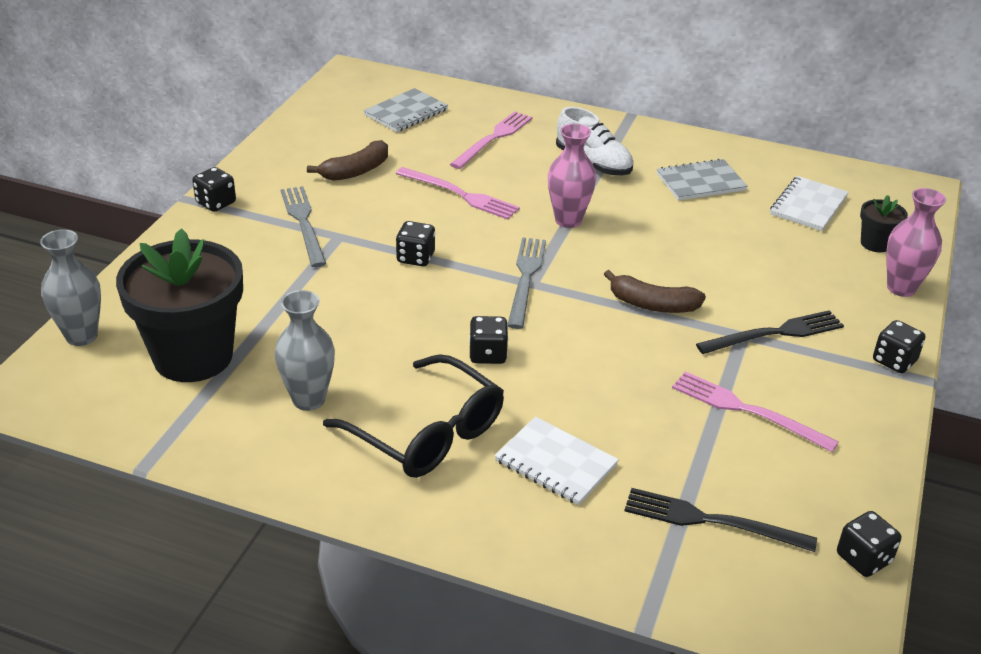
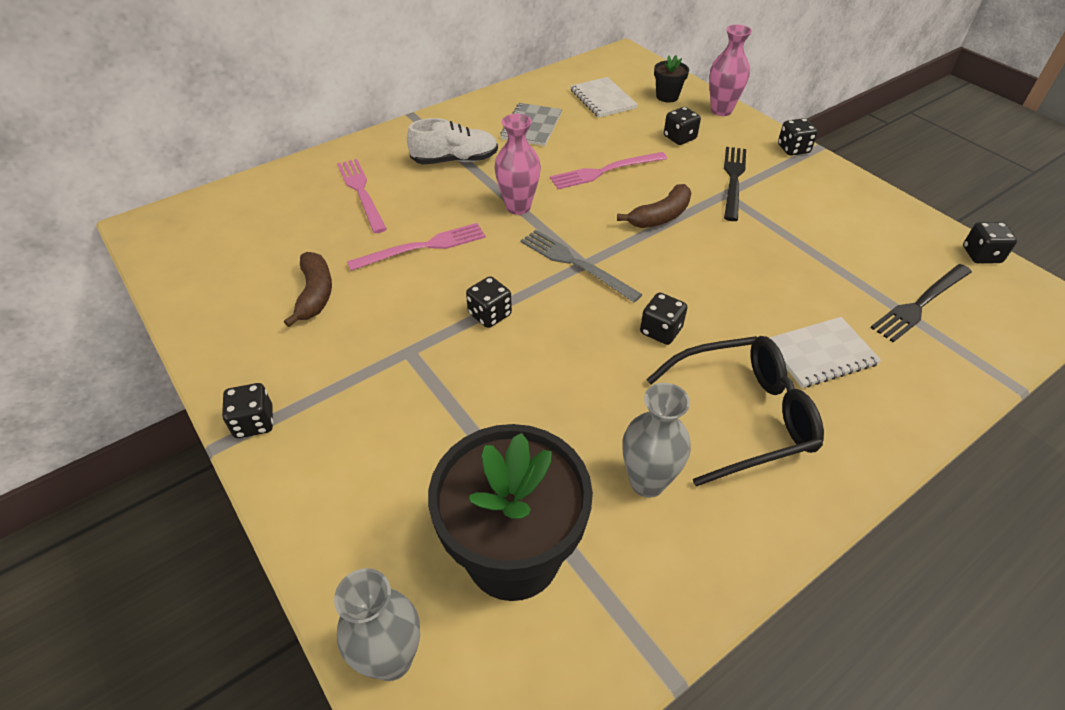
camera: 55 degrees left, 10 degrees up
(303, 223) = (362, 367): grey fork -> none
(406, 112) = (258, 222): grey notebook -> none
(747, 410) = (809, 231): pink fork -> pink fork (605, 171)
(805, 276) = (679, 138): none -> black dice

